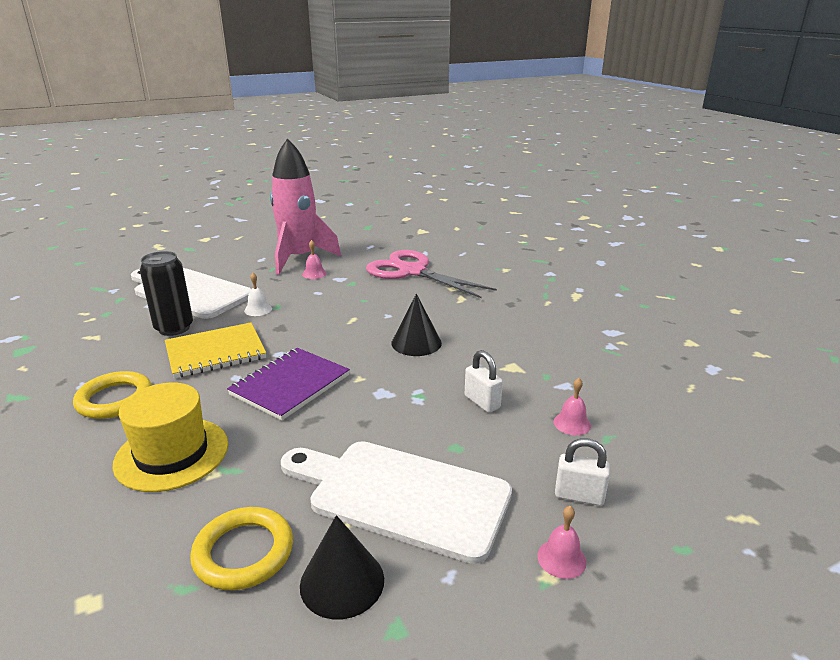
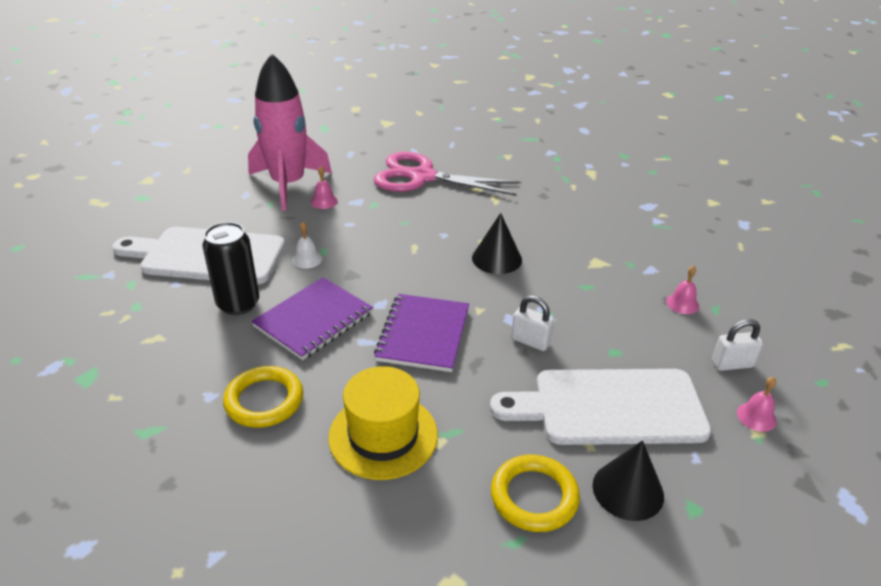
camera: 25 degrees left, 10 degrees up
(215, 352) = (314, 320): yellow notebook -> purple notebook
(482, 402) = (601, 304): white padlock -> white padlock (530, 341)

